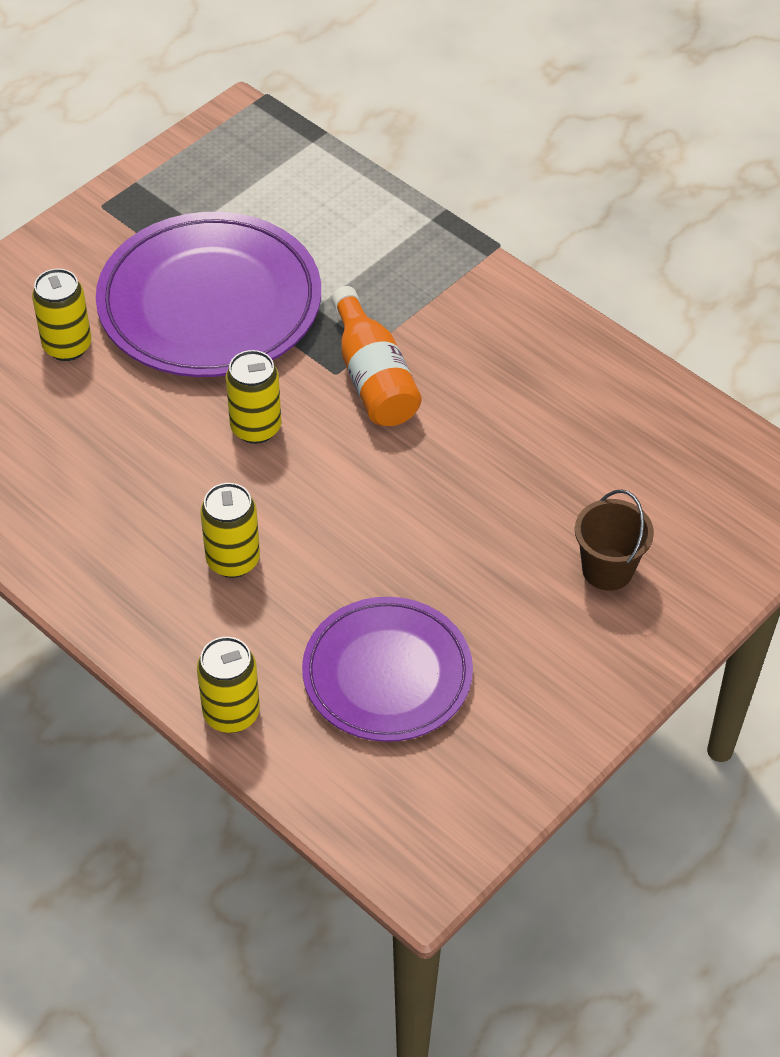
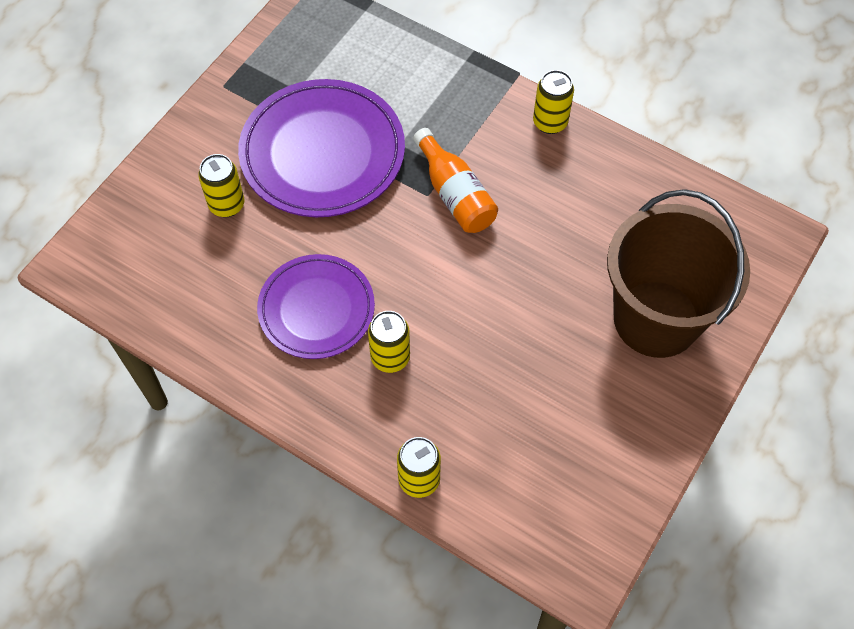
camera: 10 degrees left, 10 degrees up
(256, 428) = (380, 248): yellow can -> yellow can (550, 122)
(387, 674) = (522, 428): purple plate -> purple plate (316, 309)
(607, 569) = (656, 318): brown bucket -> brown bucket, size x2.35

